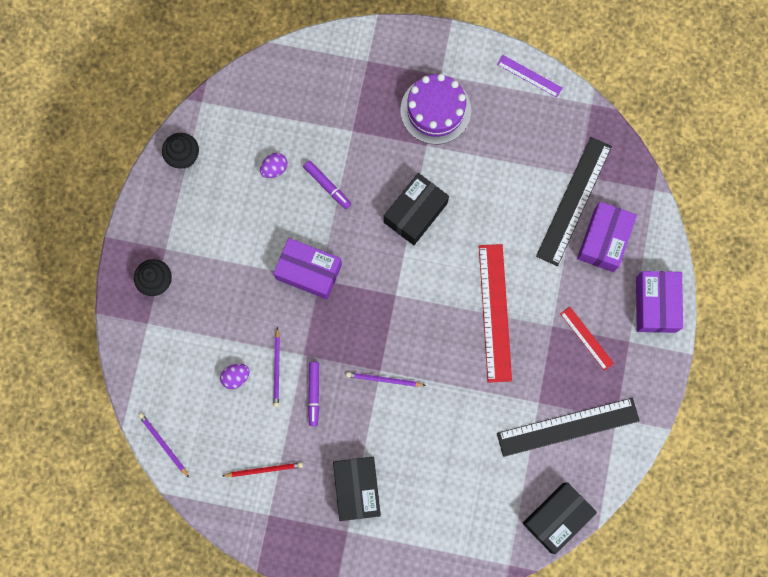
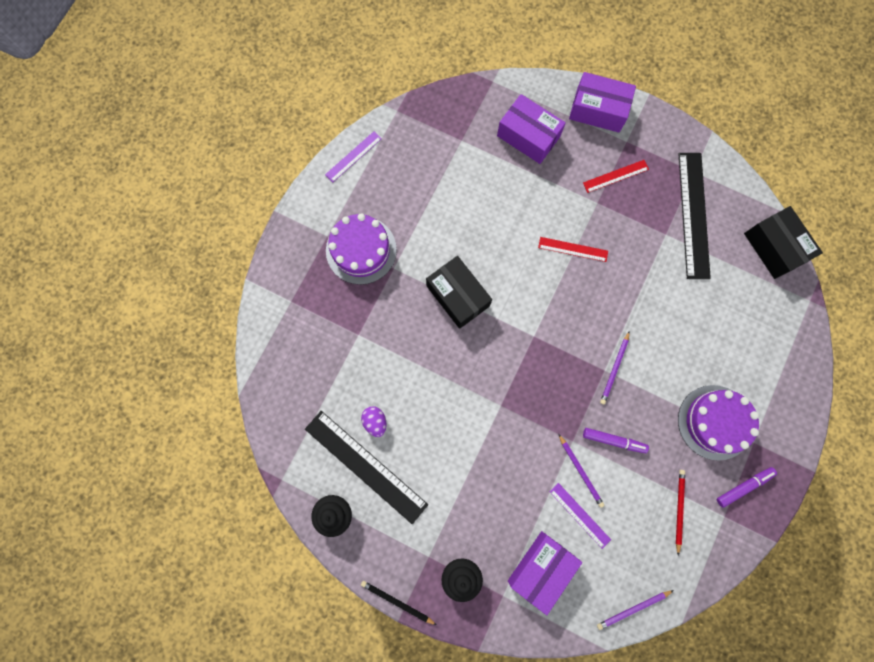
camera: 75 degrees left, 0 degrees up
(120, 231) = (397, 602): none -> black pencil
(236, 377) = (580, 515): purple egg -> purple ruler
(277, 369) = (580, 471): purple pencil -> purple pencil turned 45 degrees clockwise
(309, 271) = (490, 414): purple box -> purple box (541, 568)
(327, 186) = (408, 373): purple marker -> purple marker (744, 486)
(357, 489) = (715, 422): black box -> purple cake
(495, 312) = (573, 249): red ruler -> red ruler, size x0.51
(573, 201) = (484, 151): black ruler -> black ruler (365, 466)

